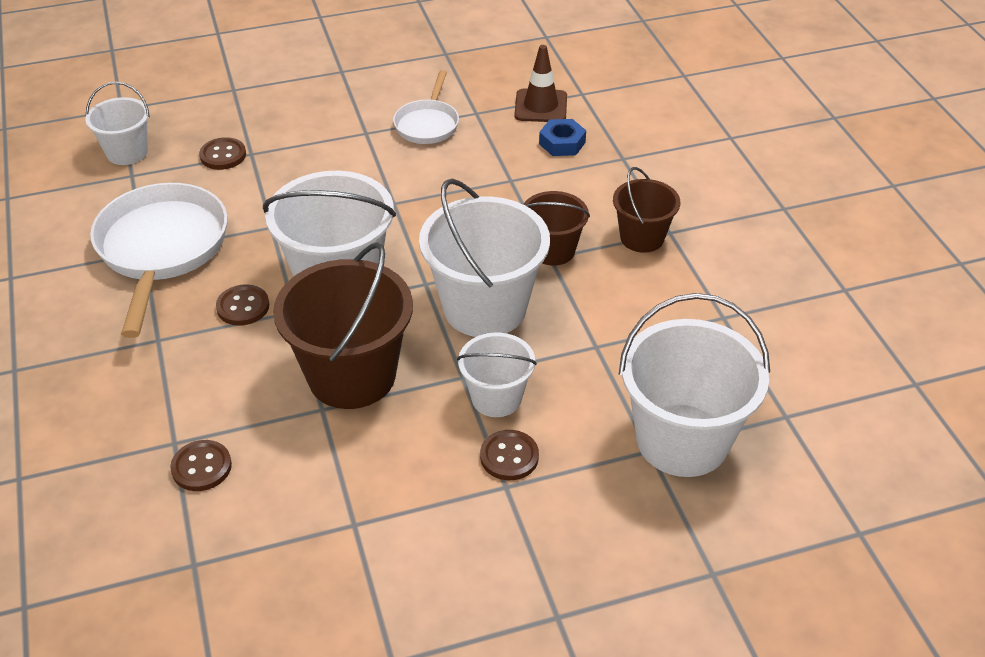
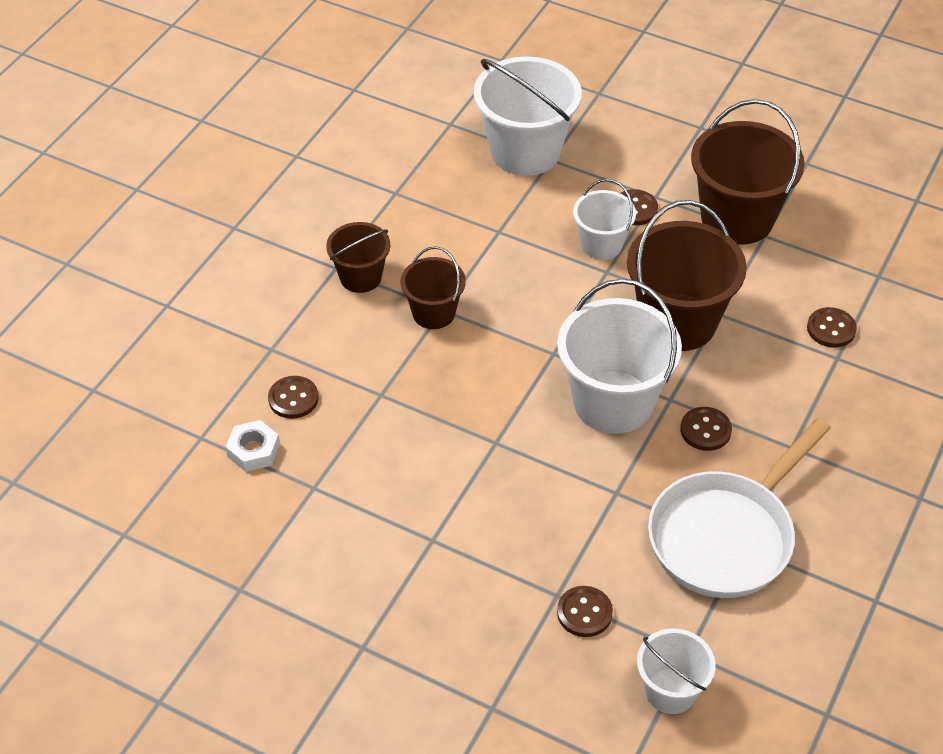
camera: 135 degrees left, 5 degrees up
(400, 523) = (737, 218): none -> brown bucket
(427, 124) = (369, 507): white pan -> none
(485, 308) = (535, 305): white bucket -> none
(541, 106) = (253, 450): brown traffic cone -> white nut
(562, 143) = (293, 398): blue nut -> brown button

